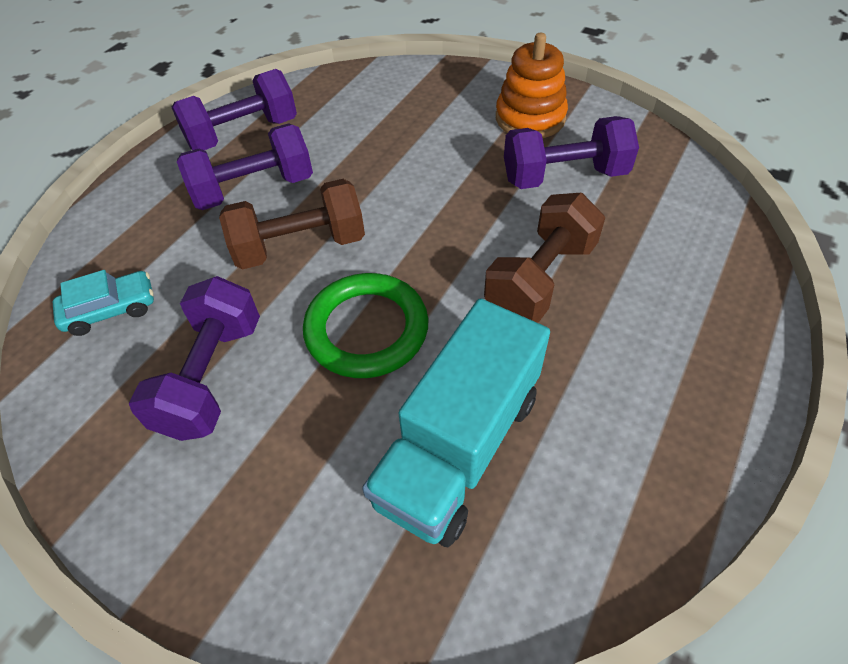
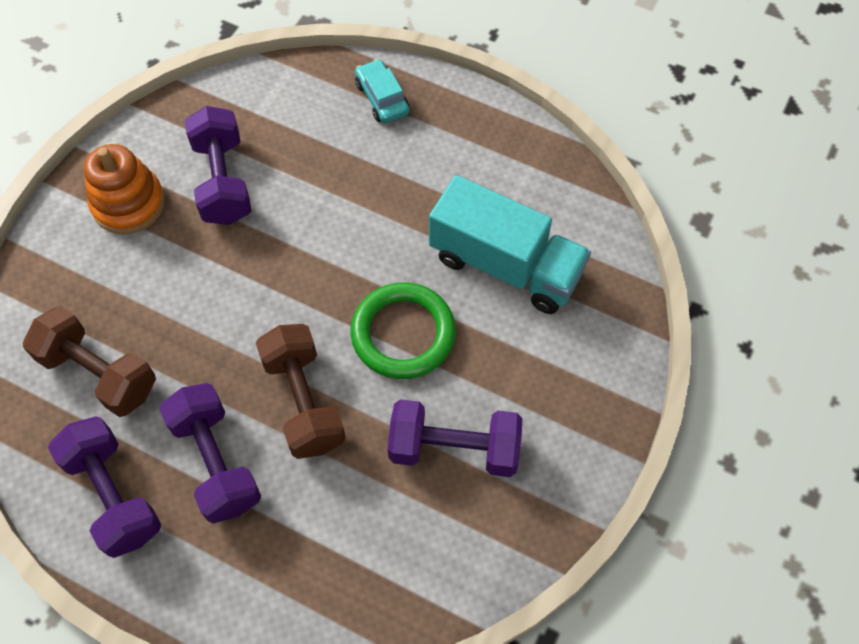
camera: 95 degrees left, 10 degrees up
(111, 310) = (382, 562): turquoise car -> turquoise car (382, 98)
(540, 279) = (349, 207): brown dumbbell -> brown dumbbell (99, 373)

